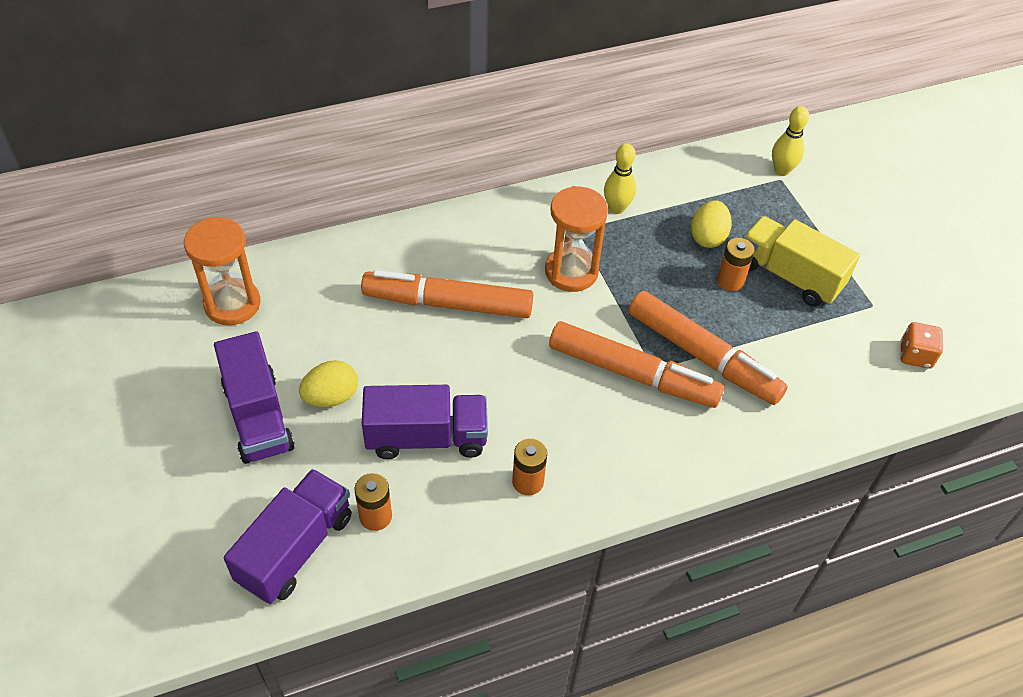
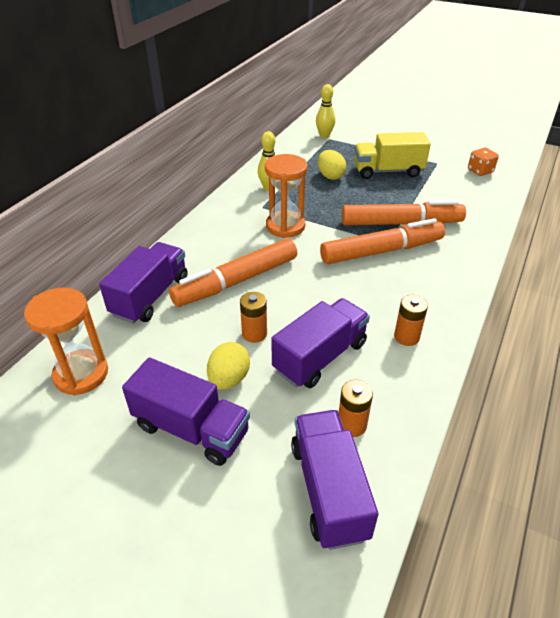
camera: 40 degrees left, 10 degrees down
(358, 265) = (150, 296): none -> purple truck
(730, 281) = (366, 187): orange battery -> orange battery (254, 333)

